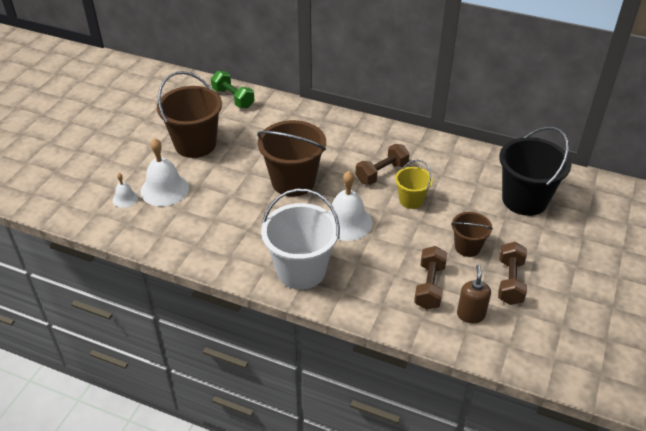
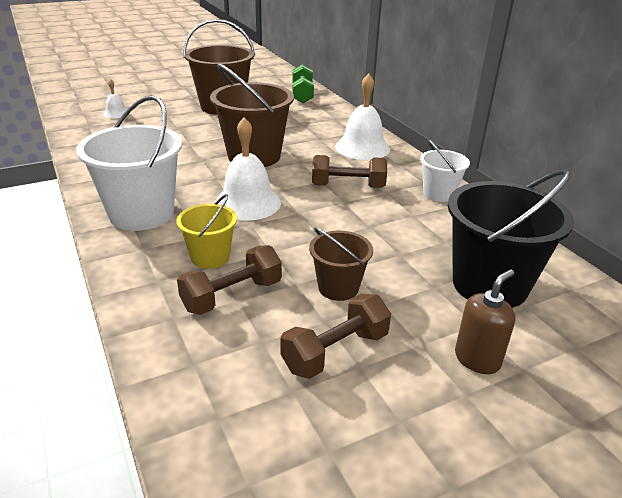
camera: 40 degrees right, 10 degrees down
(164, 189) = (151, 120): white bell -> white bell (362, 148)
(411, 200) = (342, 218): yellow bucket -> yellow bucket (210, 257)
(434, 149) = (439, 194): none -> white bucket
(470, 315) = (229, 352): brown soap dispenser -> brown soap dispenser (477, 359)

